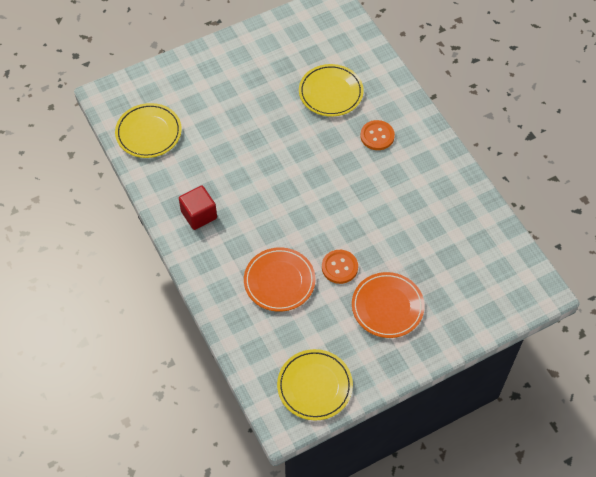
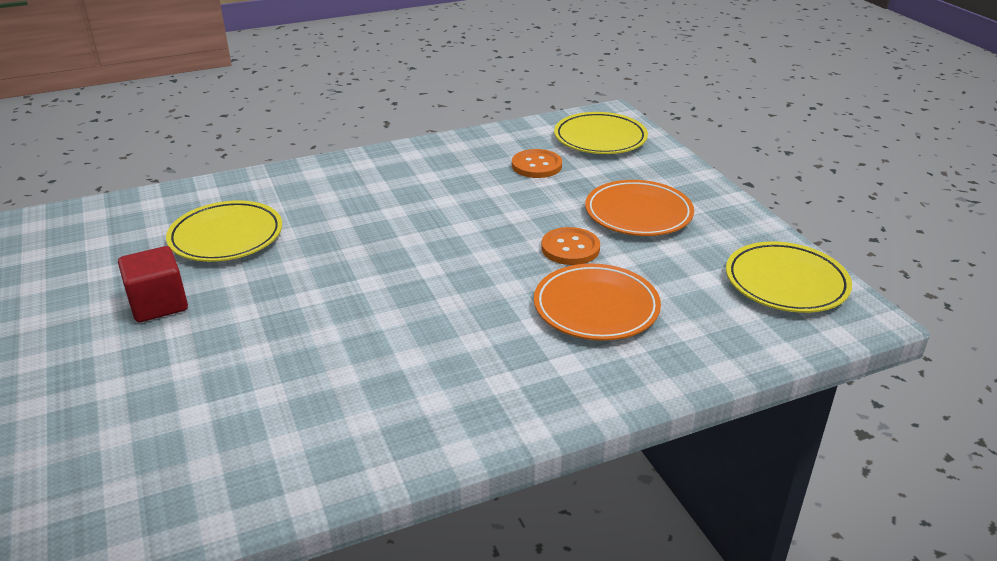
camera: 85 degrees left, 25 degrees down
(149, 133) = (195, 476): yellow plate -> yellow plate (600, 138)
(199, 215) = (440, 400): red cube -> red cube (158, 304)
(377, 136) = (334, 202): orange button -> orange button (536, 165)

